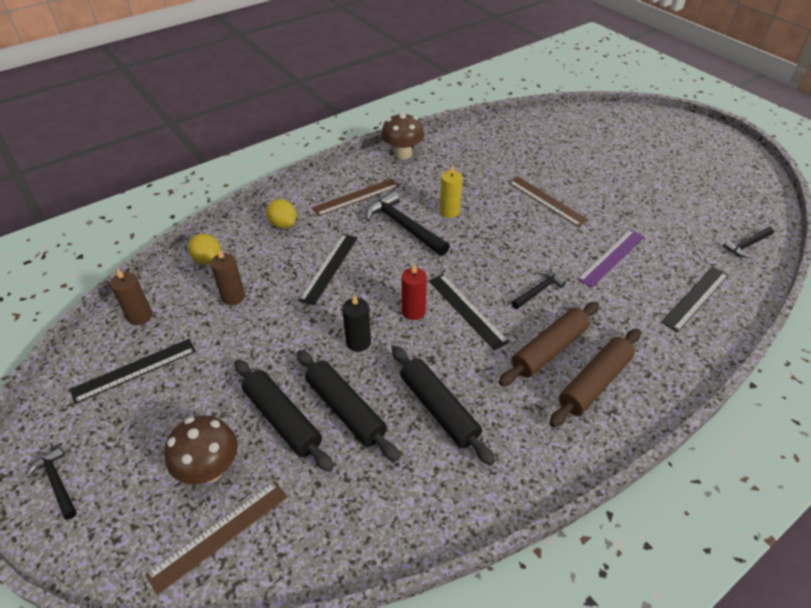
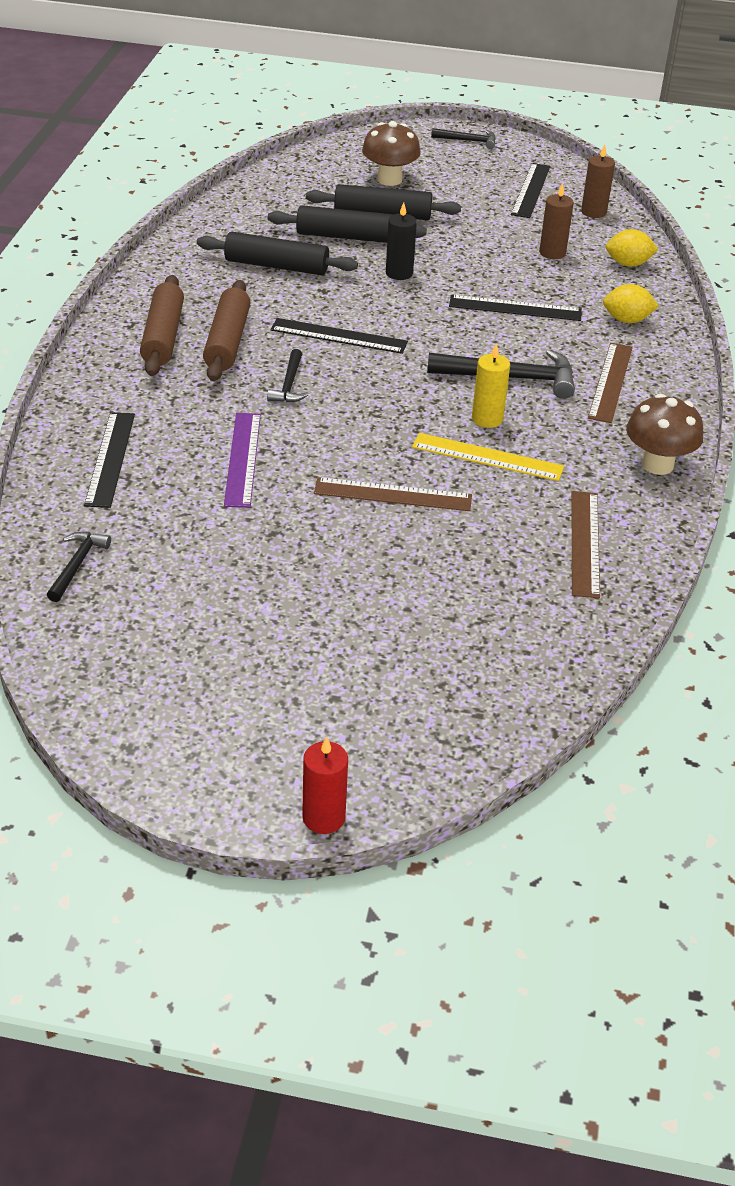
camera: 135 degrees right, 5 degrees down
(219, 534) = (337, 165): brown ruler -> brown ruler (585, 543)
(329, 268) = (515, 308): black ruler -> black ruler turned 60 degrees counterclockwise
(413, 311) = (386, 313): red candle -> red candle (323, 817)
(476, 194) = (487, 457): none -> yellow ruler

